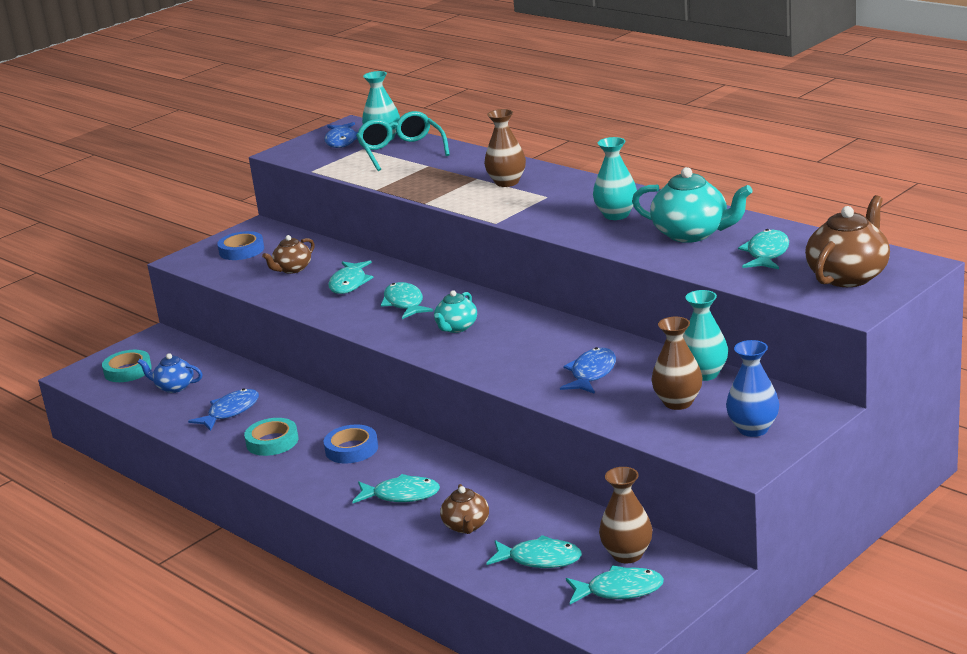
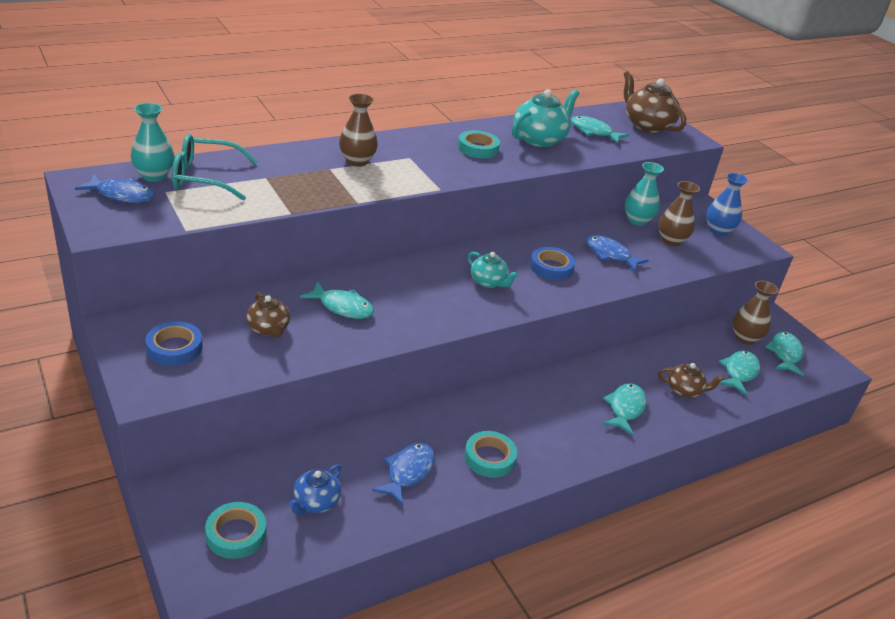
camera: 80 degrees left, 10 degrees up
(230, 412) = (408, 472): blue fish -> blue fish turned 60 degrees clockwise
(351, 449) = (534, 415): blue tape -> blue tape (551, 267)
(404, 303) = (417, 292): turquoise fish -> none
(616, 215) = (478, 148): turquoise vase -> turquoise tape

